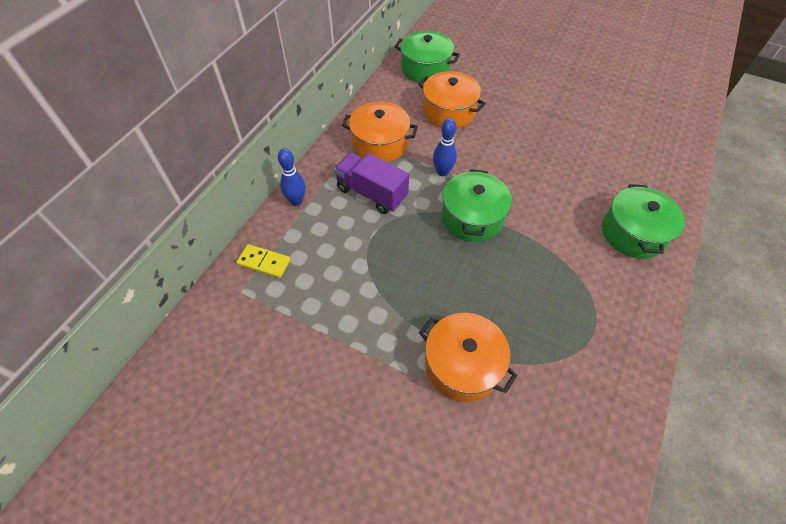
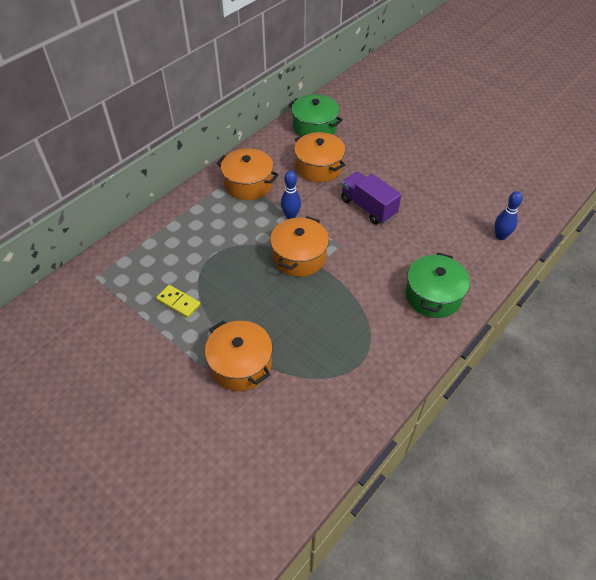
camera: 15 degrees right, 5 degrees down
(264, 262) = (120, 259): yellow domino -> yellow domino (178, 302)
(296, 201) = (162, 218): blue bowling pin -> blue bowling pin (500, 236)
(371, 193) = (225, 222): purple truck -> purple truck (368, 207)
(472, 217) = (299, 257): green pot -> orange pot

